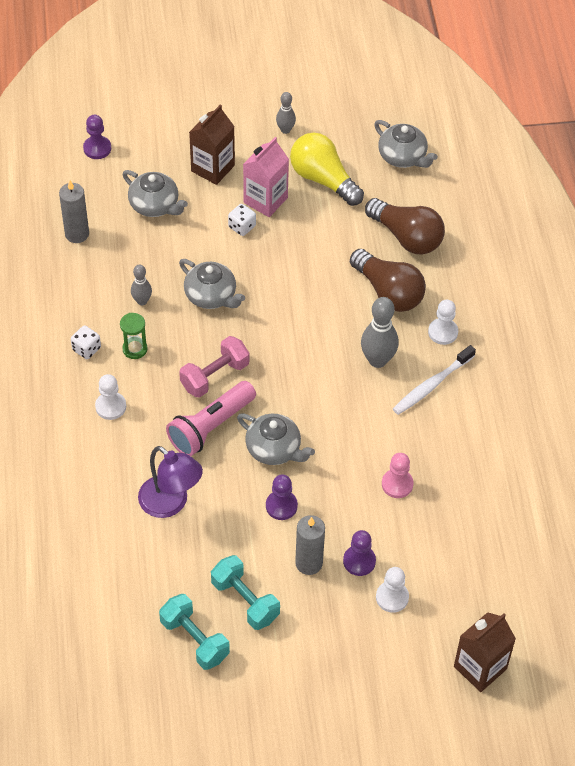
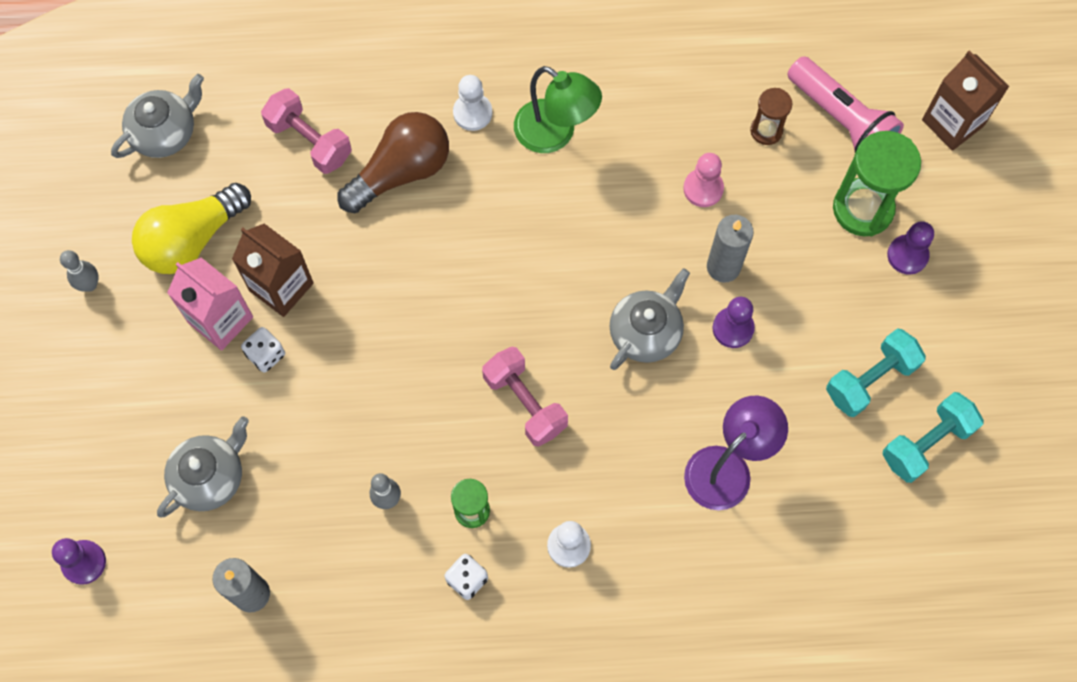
camera: 85 degrees left, 15 degrees up
(210, 427) = (608, 412): pink flashlight -> pink flashlight (841, 119)
(211, 296) = (387, 402): grey teapot -> none
(213, 168) = (149, 391): brown carton -> brown carton (281, 287)
(309, 563) = (816, 300): grey candle -> grey candle (723, 267)
(359, 561) = (813, 242): purple pawn -> purple pawn (907, 255)
(377, 360) = (512, 195): grey bowling pin -> none
(392, 597) = (863, 209): white pawn -> green hourglass
(406, 237) = (309, 141): brown light bulb -> pink dumbbell
(432, 385) = (555, 134): white toothbrush -> green lamp
(454, 528) = (766, 131): none -> brown hourglass

